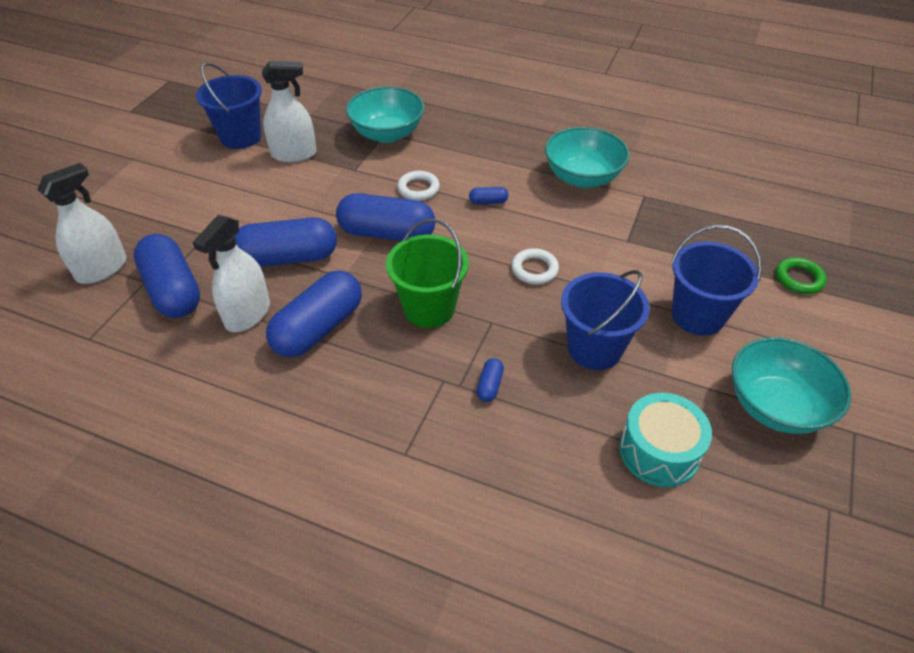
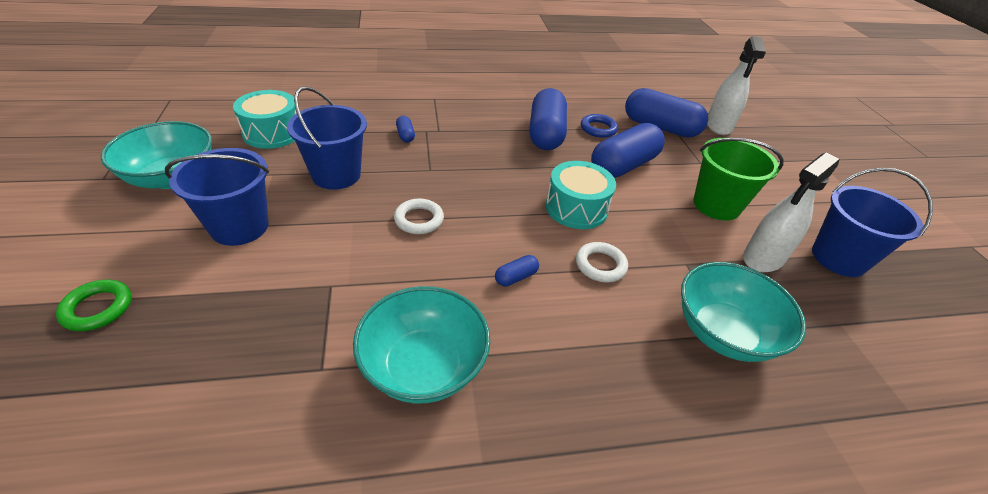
camera: 145 degrees right, 5 degrees down
(247, 314) = (598, 129): white spray bottle -> blue ring
(387, 233) = (576, 208): blue capsule -> turquoise drum
(429, 308) = (484, 165): green bucket -> green bucket (716, 205)

